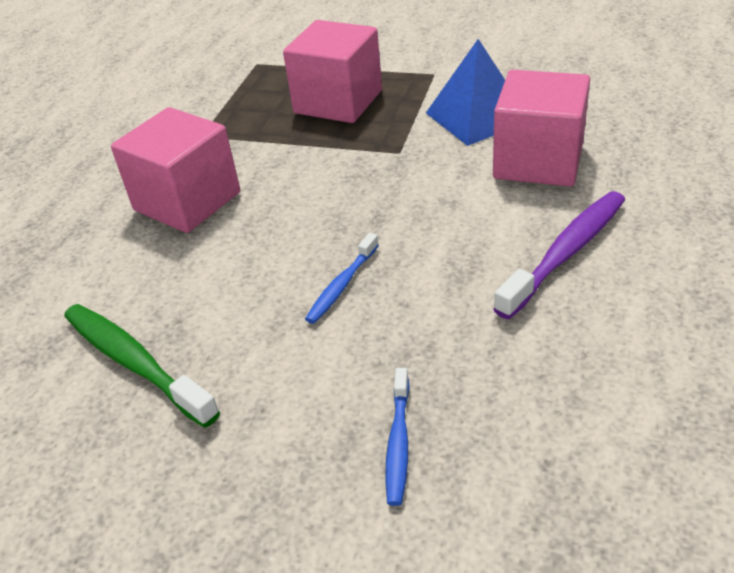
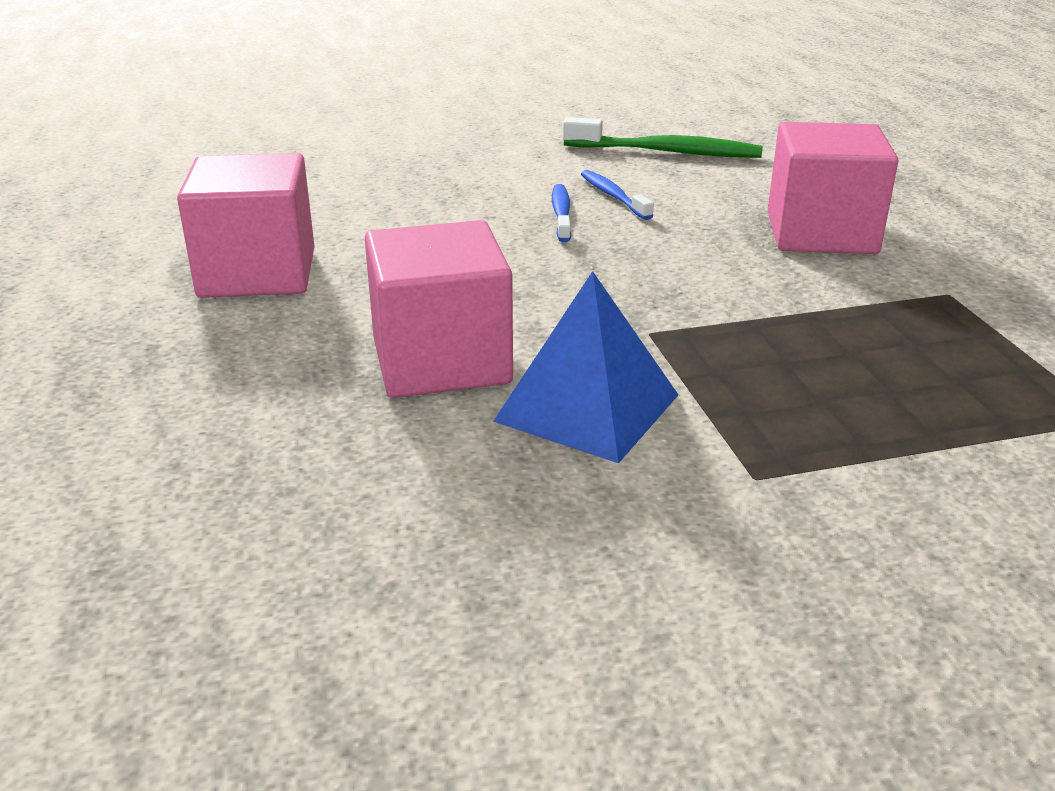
camera: 145 degrees right, 10 degrees down
(338, 102) = (842, 380): pink cube -> pink cube (257, 273)
(398, 442) = (426, 162): blue toothbrush -> blue toothbrush (613, 196)
(566, 253) = (353, 277): purple toothbrush -> none

